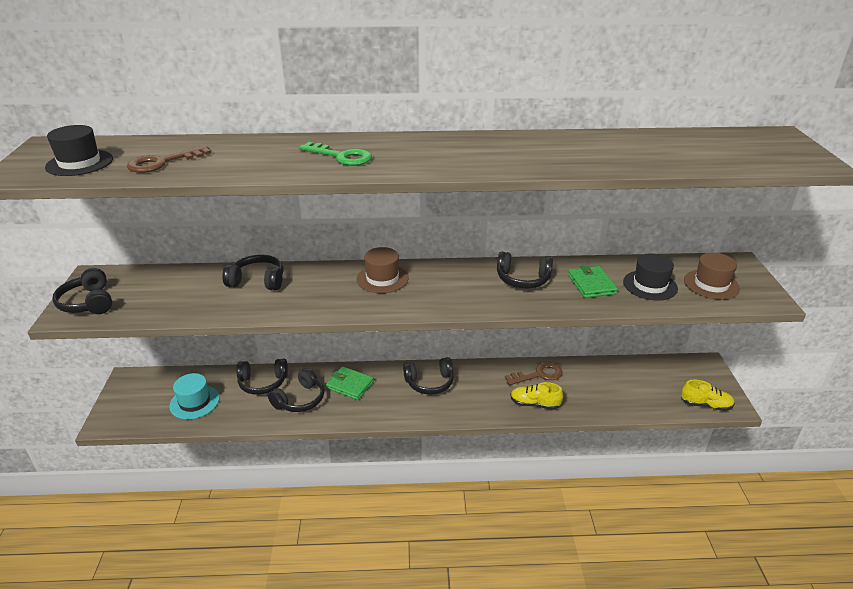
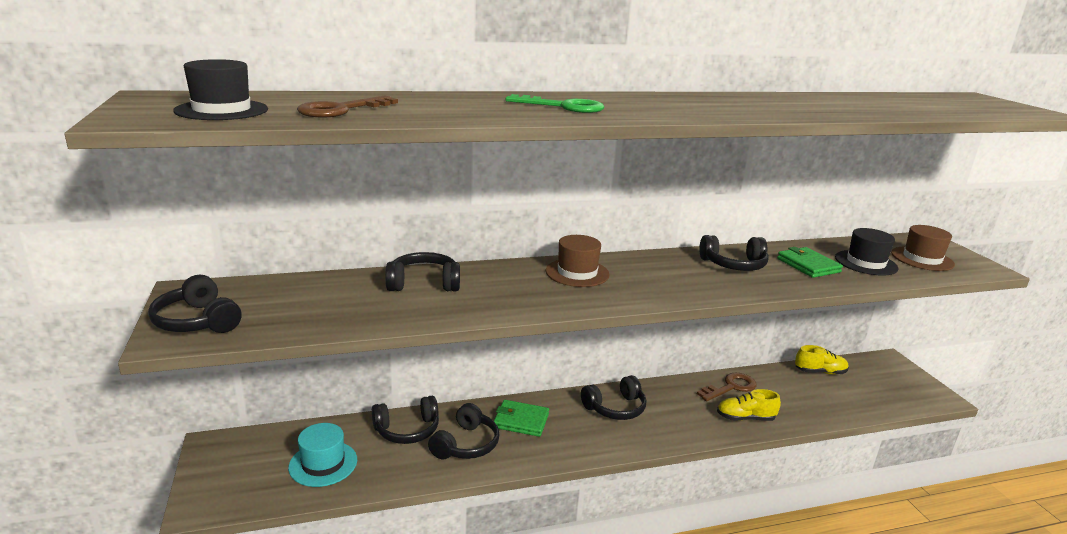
camera: 15 degrees left, 10 degrees down
(705, 405) = (916, 399): yellow shoe -> yellow shoe (820, 372)

